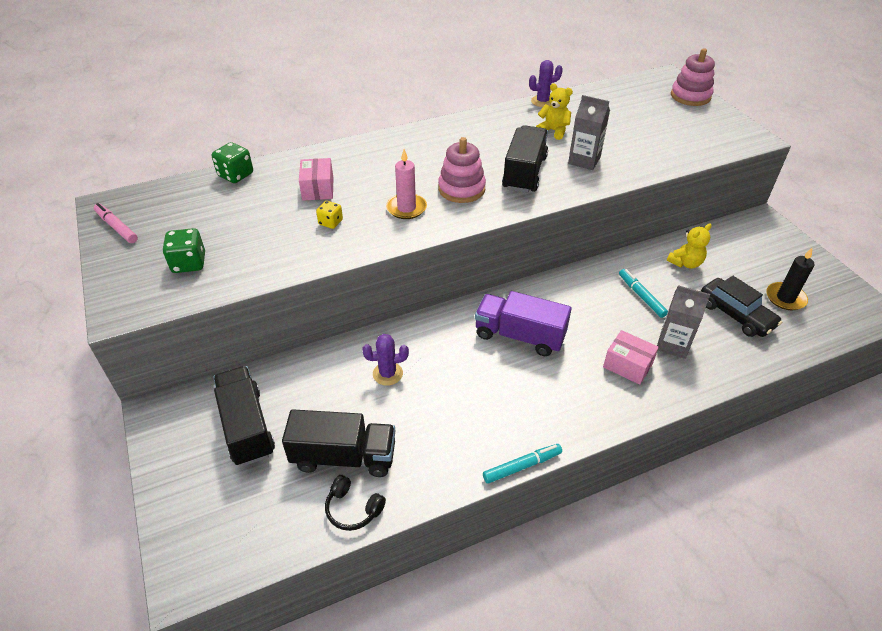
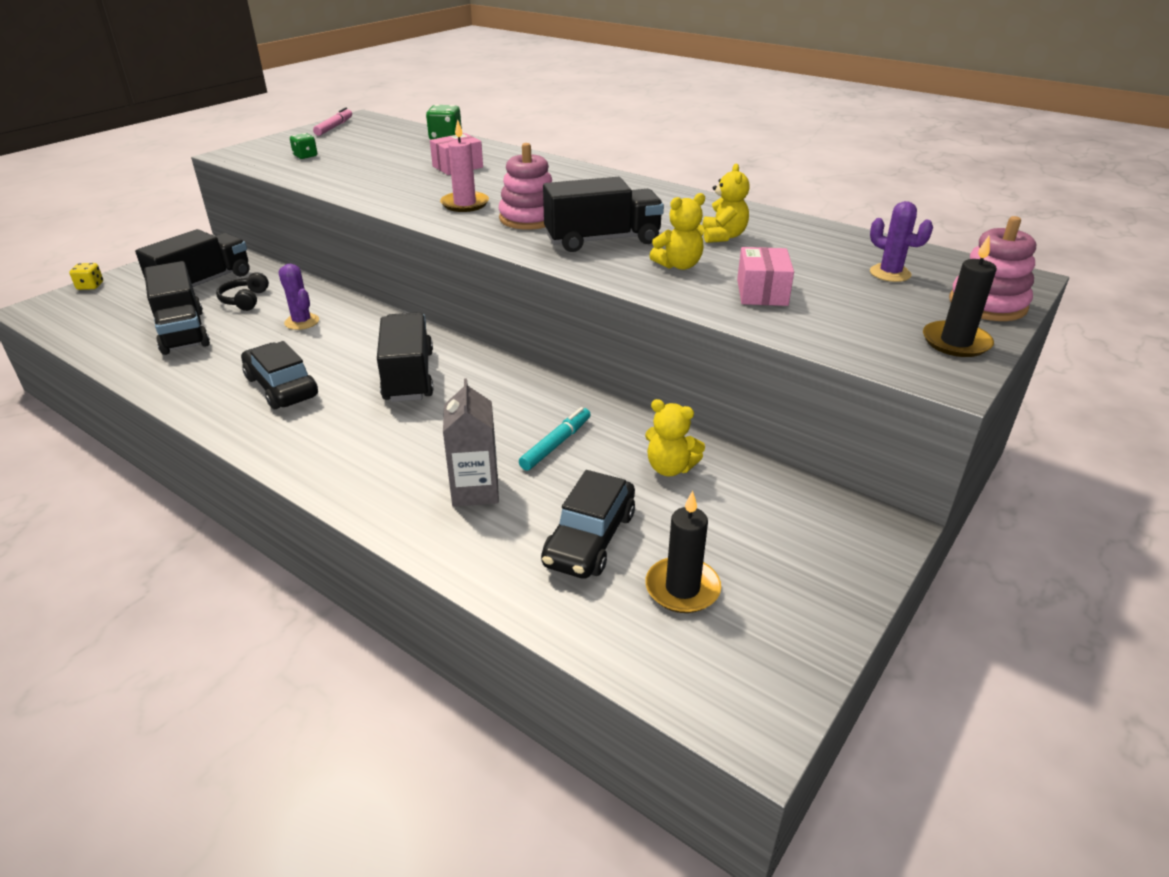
camera: 60 degrees right, 10 degrees down
(189, 263) = (305, 156): green dice -> green dice, size x0.64
(330, 222) = (408, 183): yellow dice -> yellow dice (90, 286)
(353, 509) = (121, 353): black headphones -> black headphones (245, 300)
(490, 408) = (282, 387): none -> black car
(519, 336) = (409, 376): purple truck -> black truck
(521, 466) = (203, 425): turquoise marker -> none
(542, 101) = (785, 218): purple cactus -> purple cactus (890, 273)
(584, 160) = (679, 265): grey carton -> yellow teddy bear
(627, 365) = (407, 461): pink box -> pink box (762, 292)
(724, 121) = (956, 342): none -> black candle

